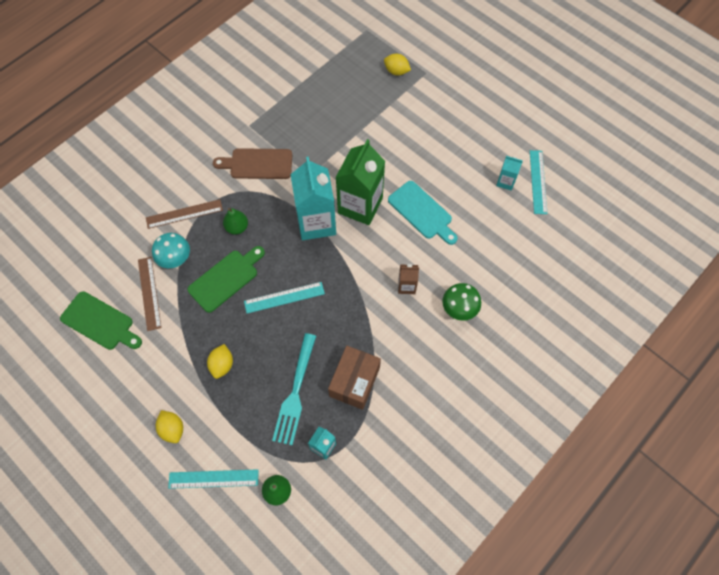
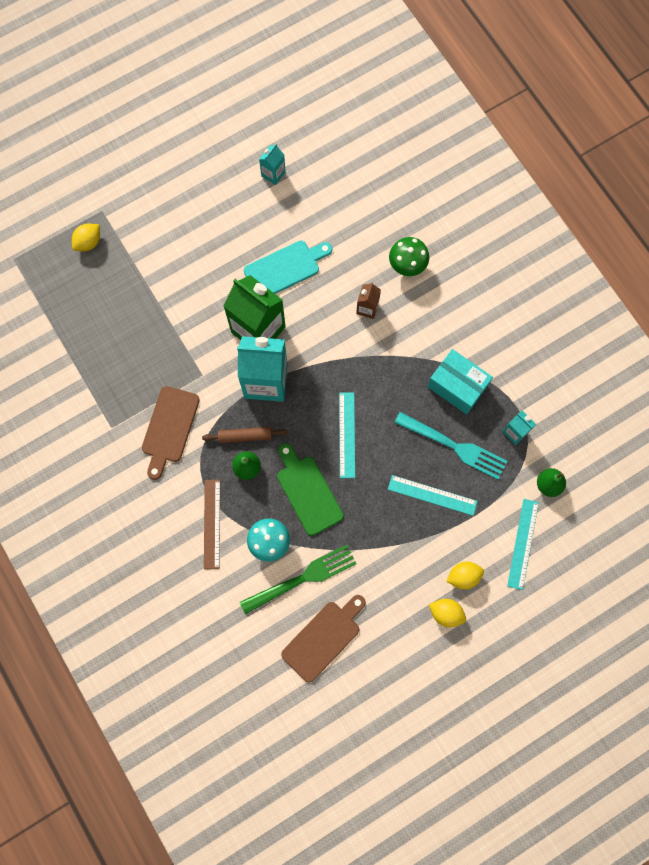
camera: 75 degrees left, 10 degrees up
(100, 322) = (323, 638): green cutting board -> brown cutting board
(149, 293) = (302, 578): brown ruler -> green fork
(222, 365) = (406, 514): yellow lemon -> yellow lemon (446, 613)
(264, 219) = (245, 436): none -> brown rolling pin
(354, 381) = (457, 386): brown box -> turquoise box
(538, 181) = (282, 142): turquoise ruler -> turquoise ruler (432, 495)

